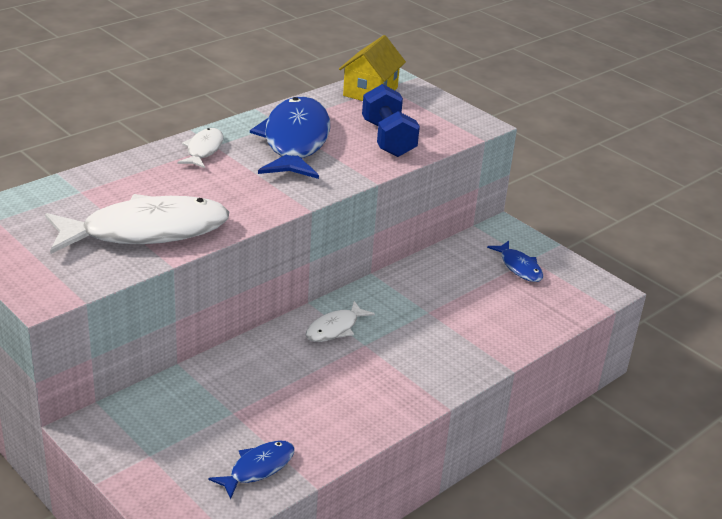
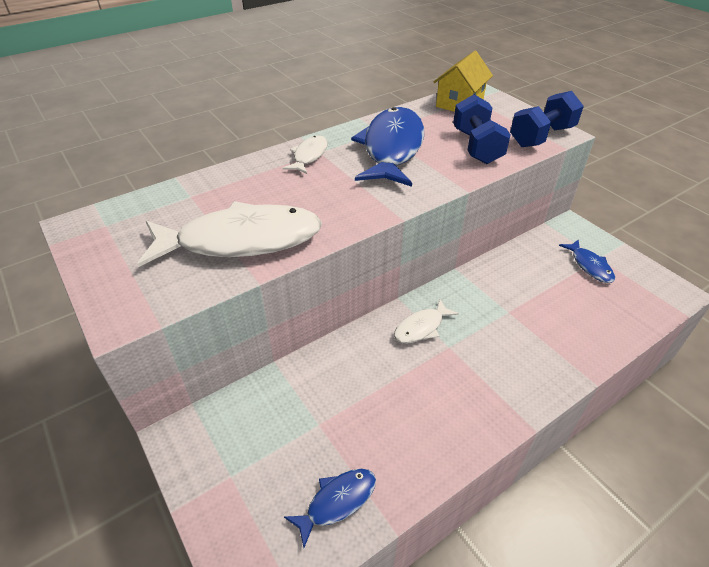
camera: 10 degrees right, 10 degrees up
(459, 128) = (541, 137): none -> blue dumbbell

